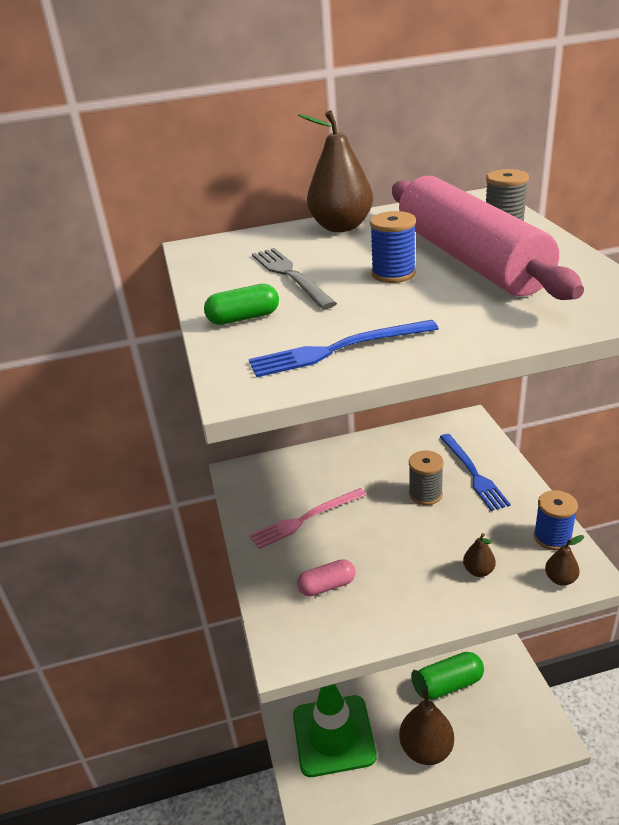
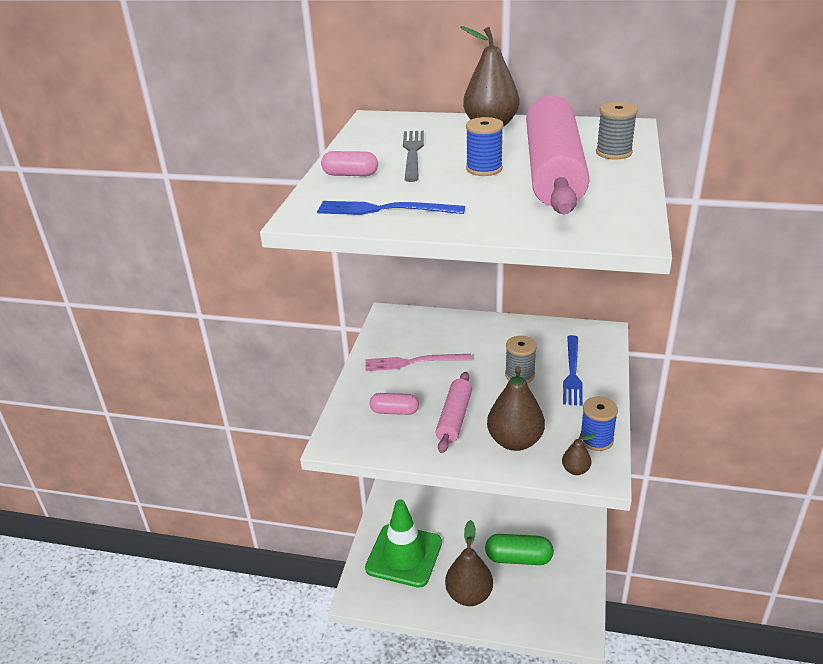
camera: 25 degrees right, 0 degrees up
(243, 318) = (350, 175): green capsule -> pink capsule
(397, 569) = (454, 418): none -> pink rolling pin
(478, 571) = (515, 441): brown pear -> brown pear, size x2.07

